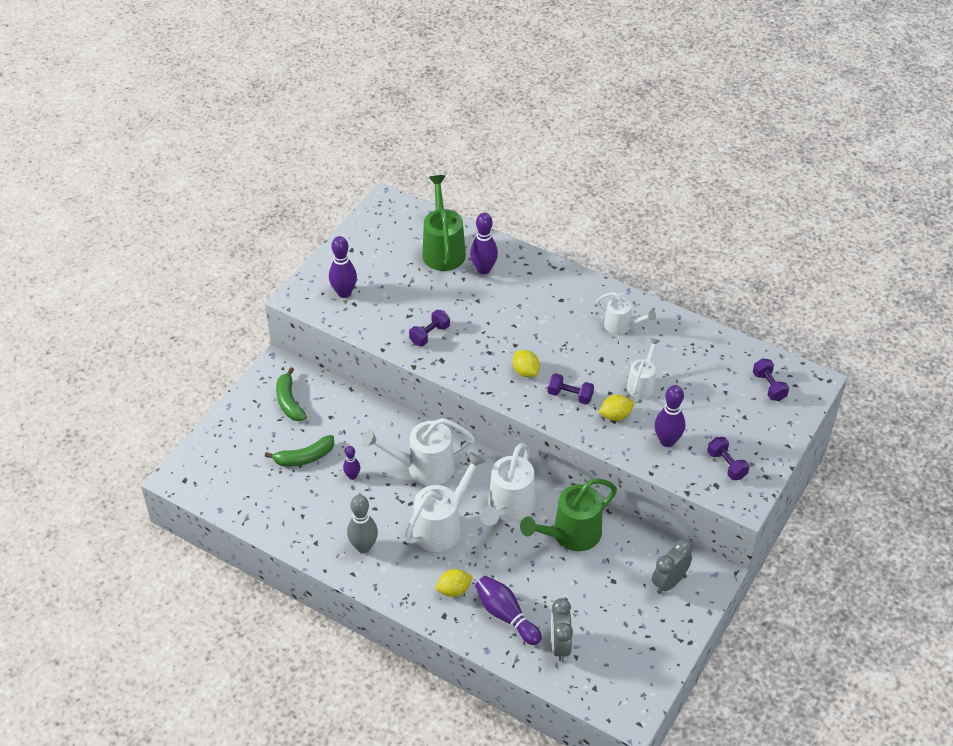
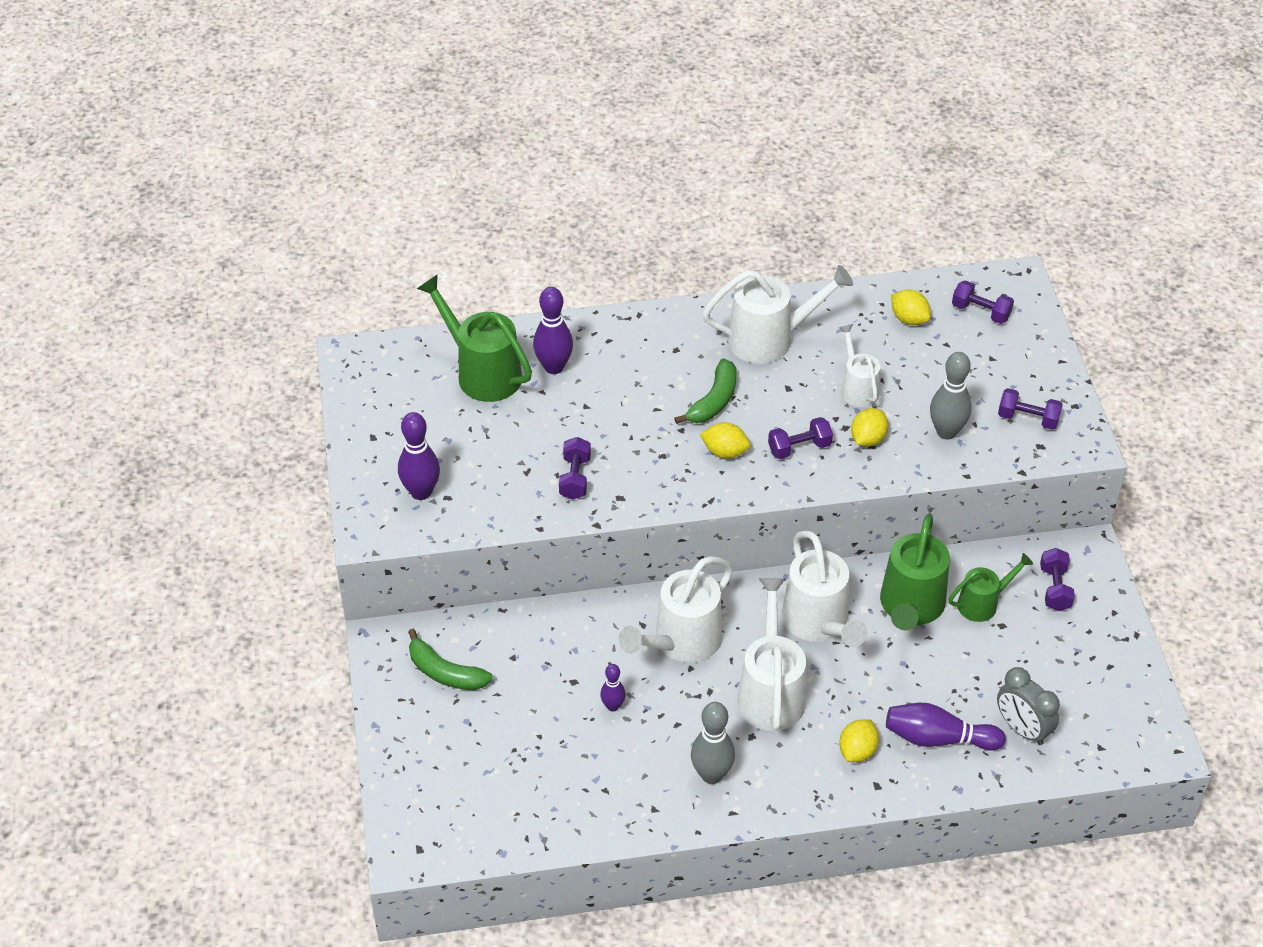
camera: 40 degrees left, 0 degrees up
(304, 457) = (535, 723): green banana -> green banana (714, 401)
(616, 561) = (983, 603): none -> green watering can
(622, 326) = (770, 339): white watering can -> white watering can, size x1.68
(667, 441) = (946, 432): purple bowling pin -> grey bowling pin
(669, 582) = (1055, 588): grey clock -> purple dumbbell
(718, 364) = (909, 319): none -> yellow lemon

